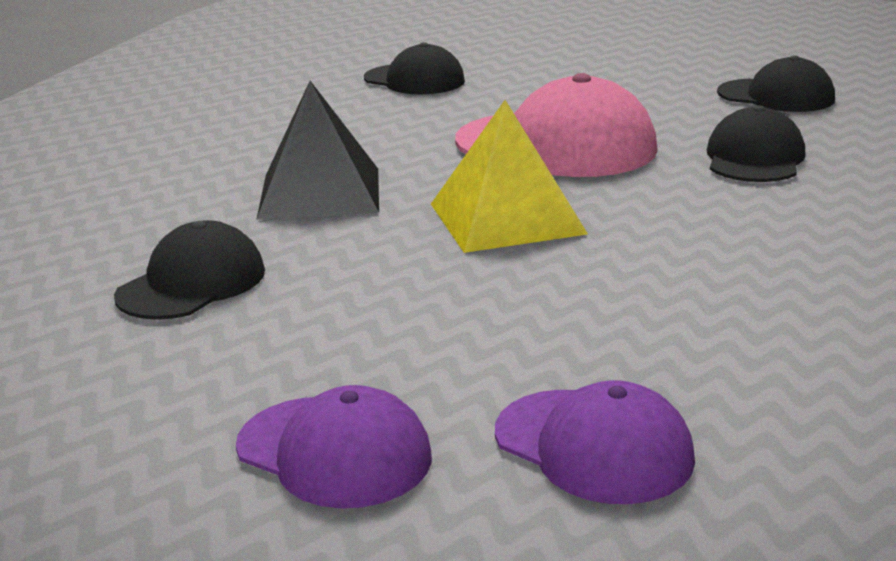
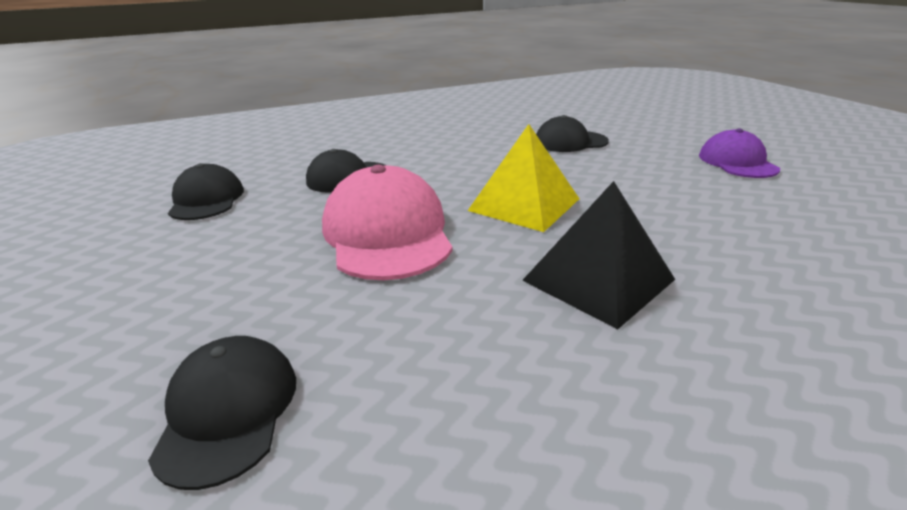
camera: 130 degrees left, 5 degrees up
(192, 283) = (762, 249): black cap -> black cap (570, 142)
(593, 446) = (645, 138): purple cap -> none

